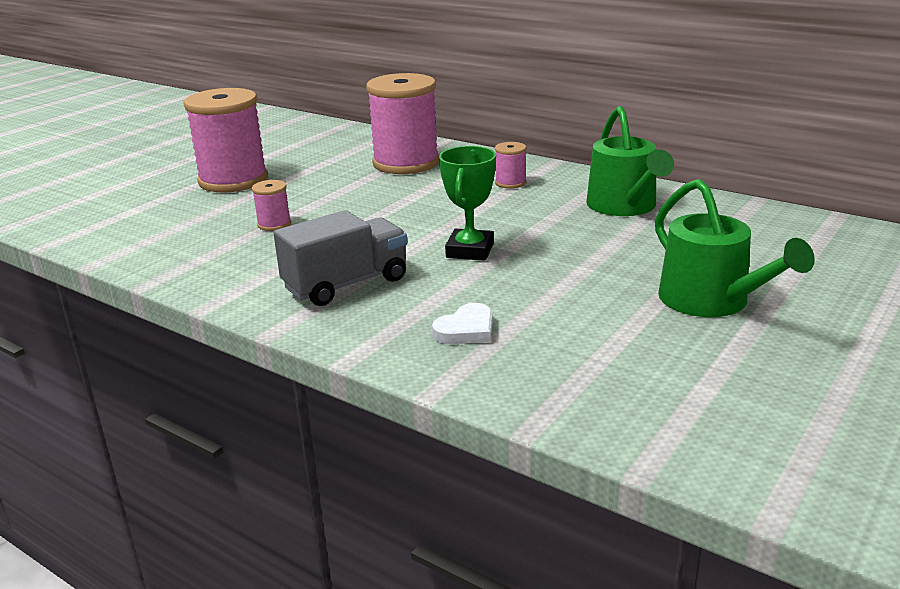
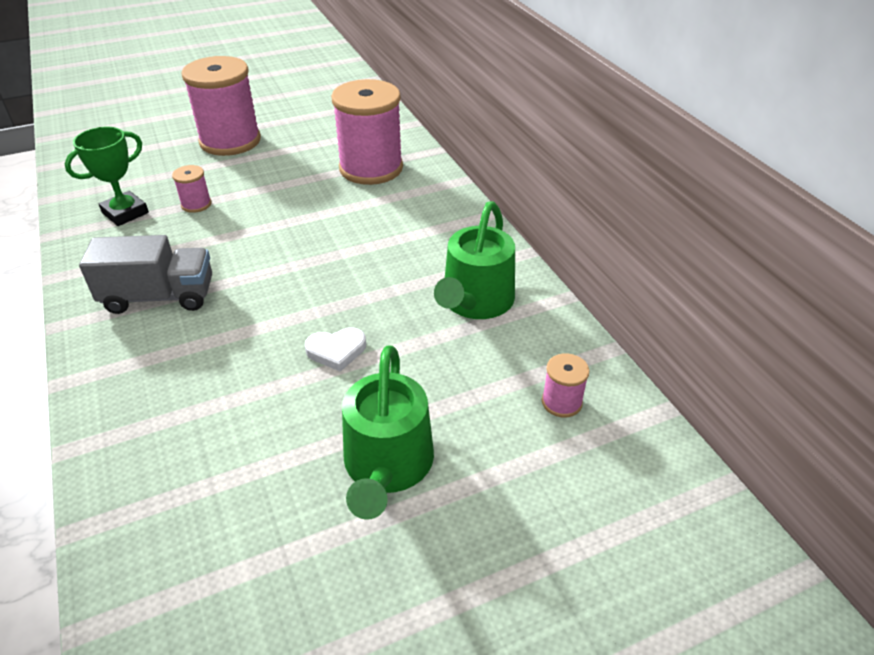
camera: 30 degrees right, 15 degrees up
(466, 330) = (169, 393): white heart -> white heart (336, 351)
(470, 250) = (285, 300): green trophy -> green trophy (125, 213)
(510, 183) = (420, 228): pink spool -> pink spool (561, 402)

